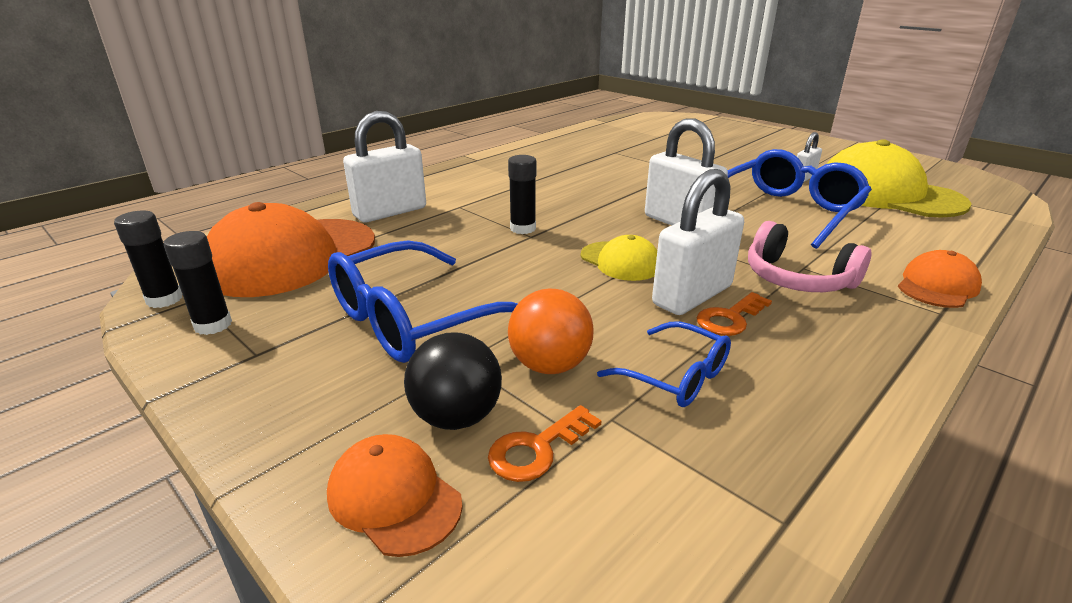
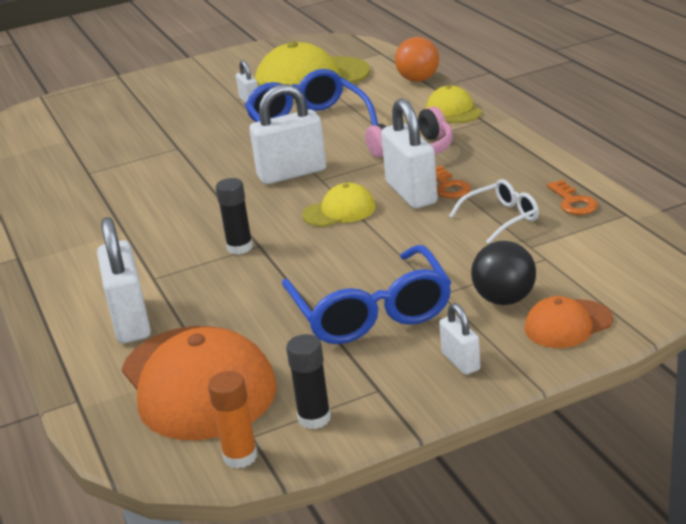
camera: 65 degrees left, 0 degrees up
(164, 299) = (240, 457): black glue stick -> orange glue stick
(303, 404) = (460, 361): none -> white padlock
(537, 449) = (547, 274): orange key -> orange key (573, 202)
(550, 365) = (466, 260): orange ball -> orange ball (418, 80)
(676, 376) = (501, 218): blue glasses -> white glasses
(937, 286) = (453, 110): orange cap -> yellow cap

